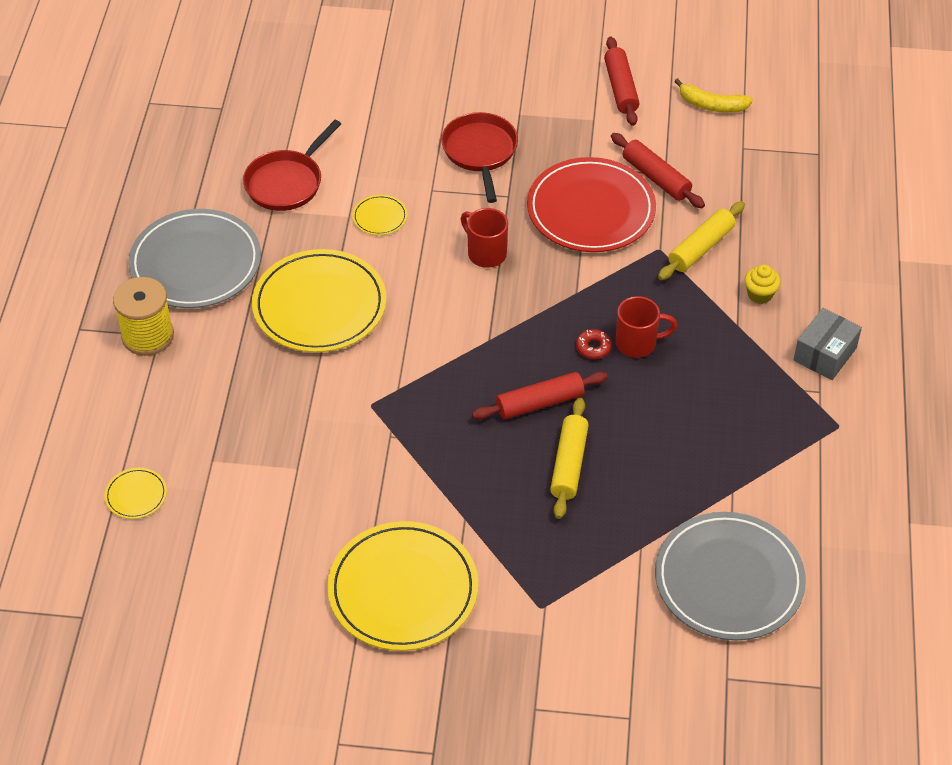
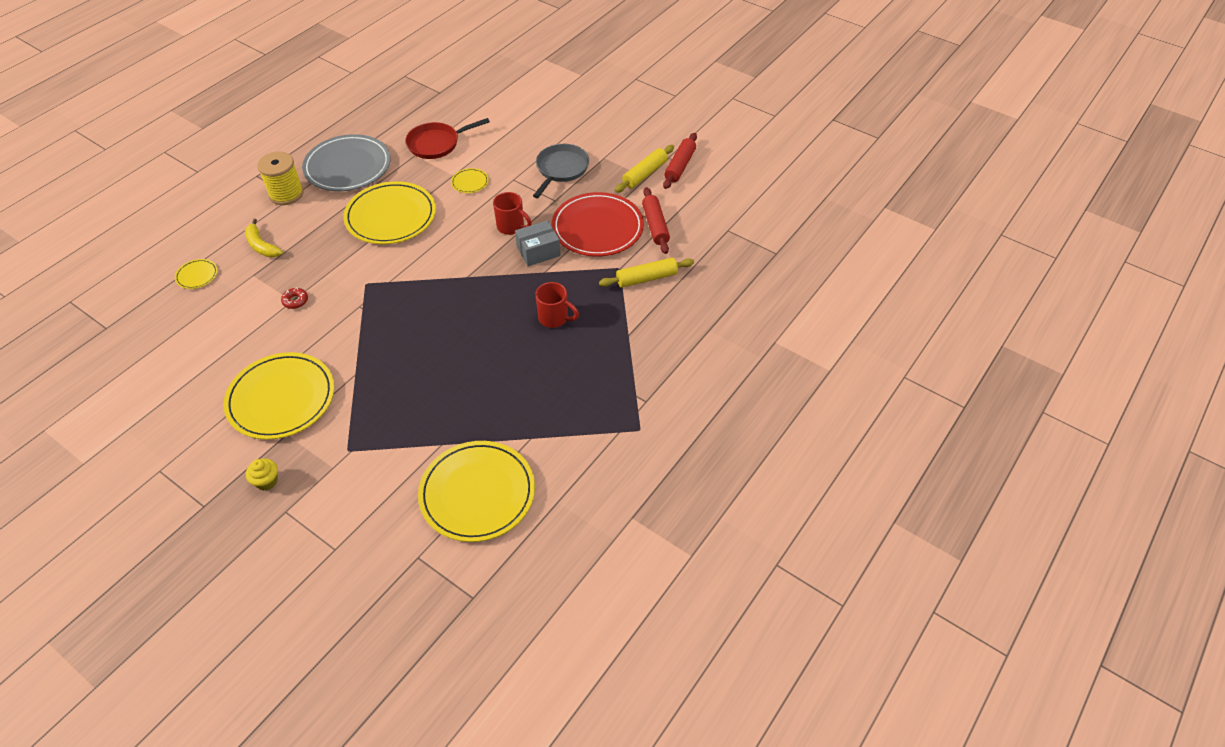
camera: 30 degrees right, 0 degrees up
(480, 152) = (561, 170): red pan -> grey pan
(486, 253) = (511, 227): red mug -> red mug turned 135 degrees clockwise
(539, 403) = (462, 327): red rolling pin -> none
(569, 464) = (445, 371): yellow rolling pin -> yellow rolling pin (644, 174)
(593, 348) = (525, 309): red donut -> red donut (295, 301)
(711, 105) = (729, 197): yellow banana -> yellow banana (262, 246)
(729, 580) = (477, 493): grey plate -> yellow plate
(760, 294) = (659, 323): yellow cupcake -> yellow cupcake (267, 481)
(825, 354) = (670, 379): grey box -> grey box (538, 251)

